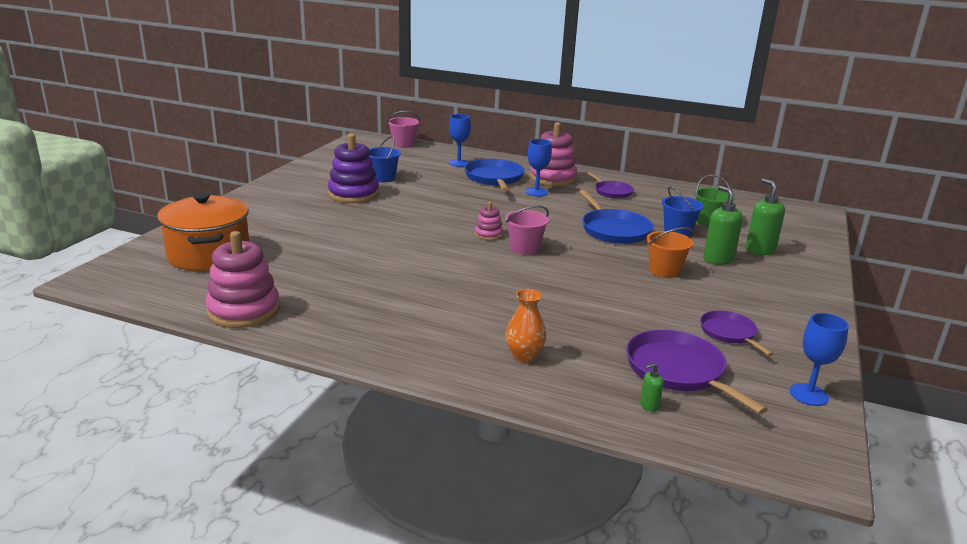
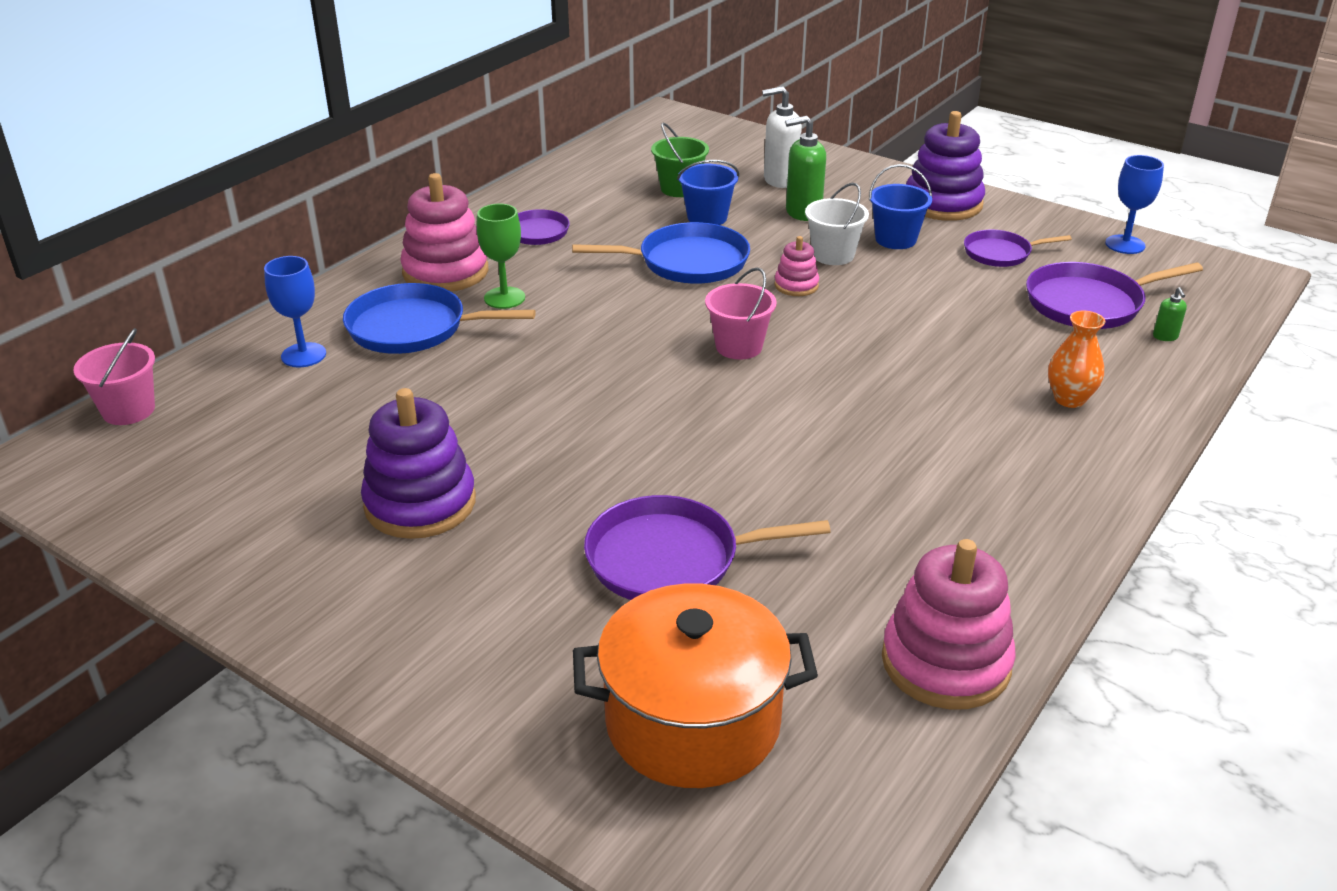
camera: 75 degrees left, 10 degrees up
(321, 243) = (671, 559): none -> purple pan
(383, 178) = (340, 457): blue bucket -> blue bucket (895, 239)
(488, 234) = (676, 371): pink stacking toy -> pink stacking toy (796, 285)
(536, 192) = (504, 298): blue goblet -> green goblet
(664, 271) = (833, 255): orange bucket -> white bucket
(759, 250) = (780, 180): green soap dispenser -> white soap dispenser
(792, 309) = (943, 203): none -> purple stacking toy

